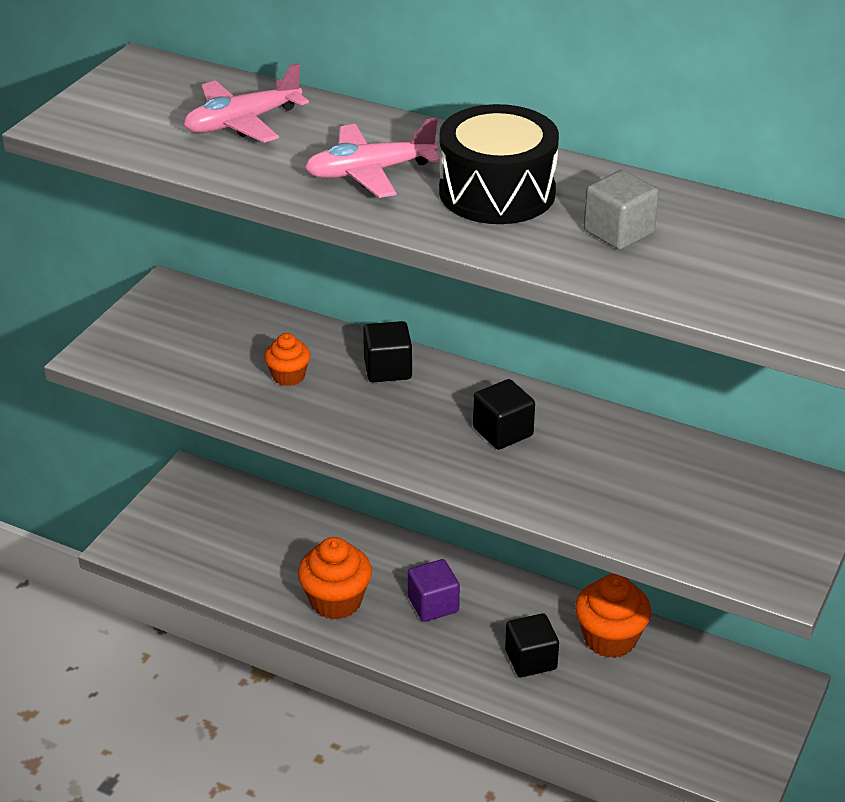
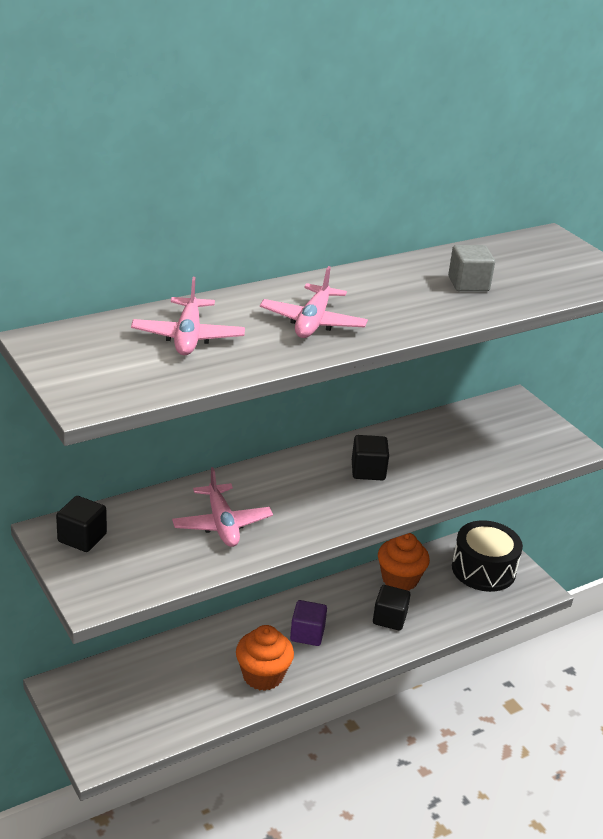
camera: 60 degrees left, 5 degrees down
(288, 376) = (222, 524): orange cupcake -> pink plane
(387, 369) = (259, 482): black cube -> black cube (82, 538)
(497, 192) = (385, 297): black drum -> black drum (483, 569)

